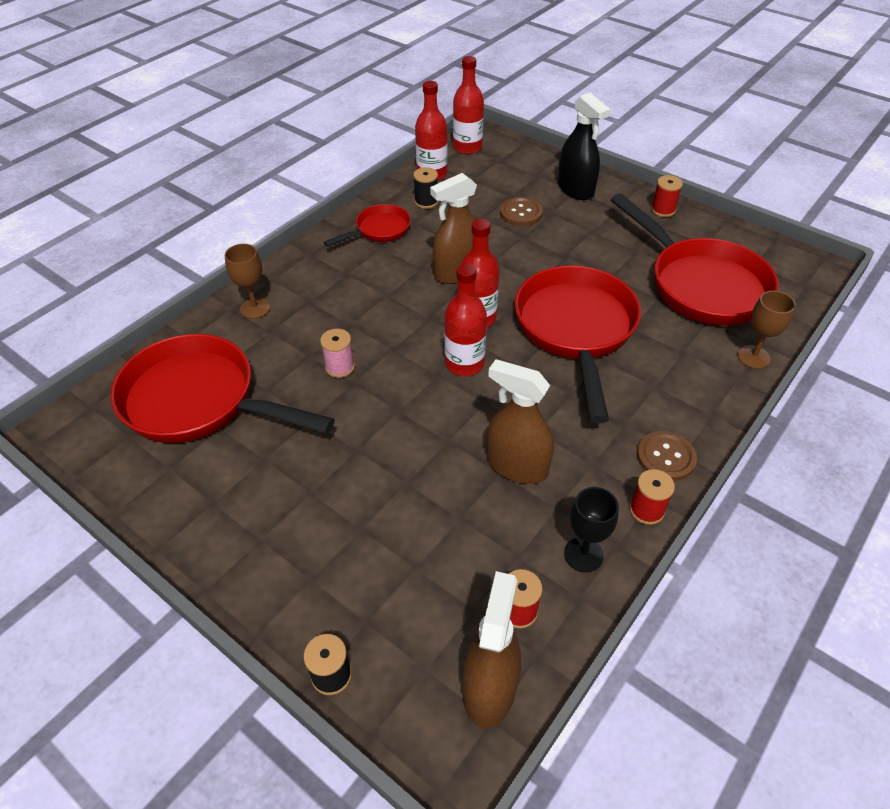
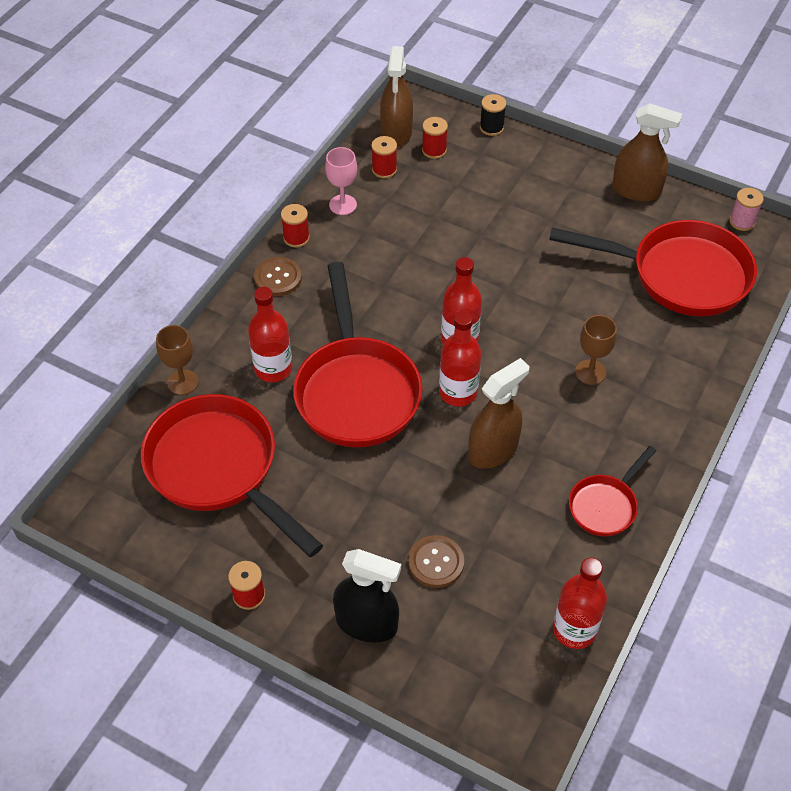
camera: 170 degrees right, 5 degrees up
(255, 308) = (688, 374): brown goblet -> brown goblet (590, 372)
(340, 367) = (573, 321): pink spool -> pink spool (742, 221)
(426, 202) = (564, 567): black spool -> none
(435, 639) = (434, 150): none -> red spool
(467, 147) = (539, 705): red bottle -> red bottle (273, 369)
(517, 466) = (397, 256): brown spray bottle -> brown spray bottle (636, 190)
(575, 189) = (367, 623): black spray bottle -> black spray bottle turned 150 degrees clockwise
(583, 554) = (343, 205): black goblet -> pink goblet

